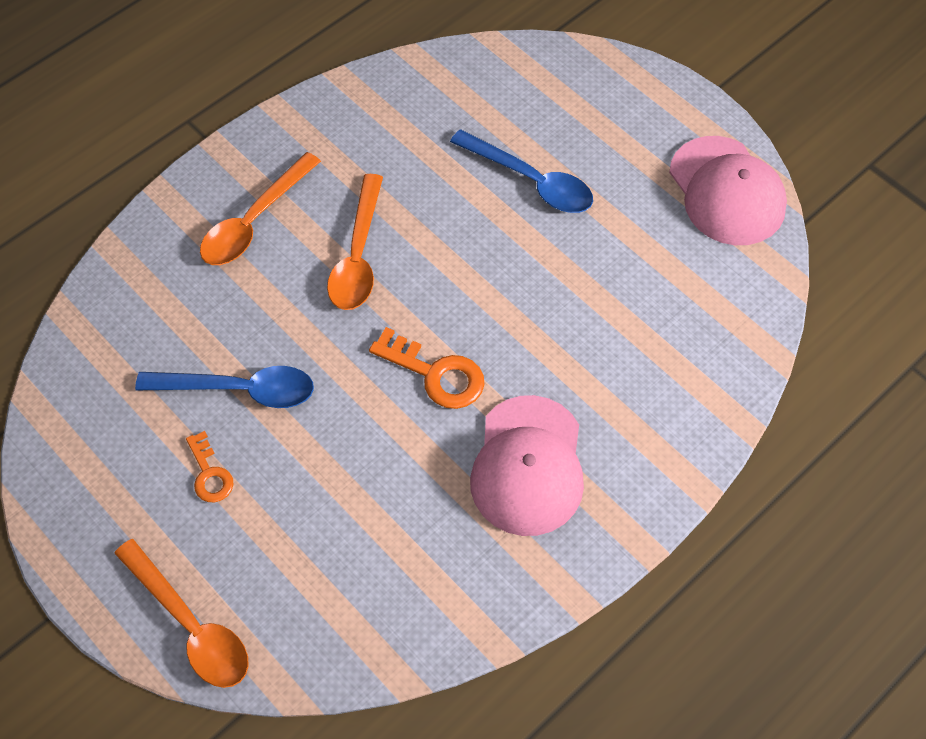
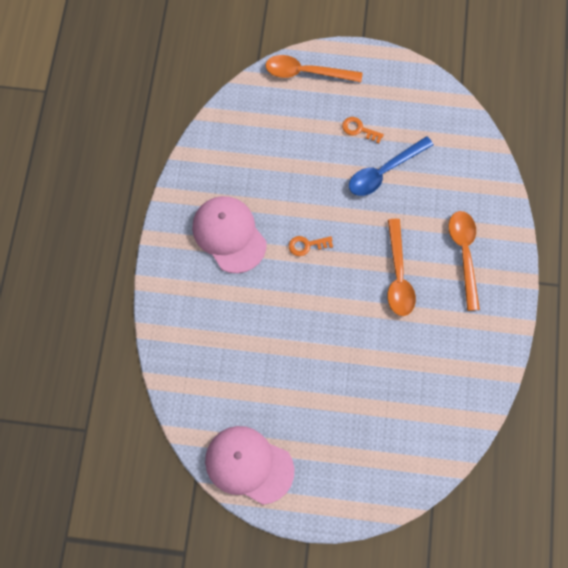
camera: 140 degrees right, 10 degrees up
(358, 255) = (398, 275): orange spoon -> orange spoon turned 150 degrees counterclockwise
(435, 374) = (307, 245): orange key -> orange key, size x0.62
(531, 181) = (354, 387): blue spoon -> none

